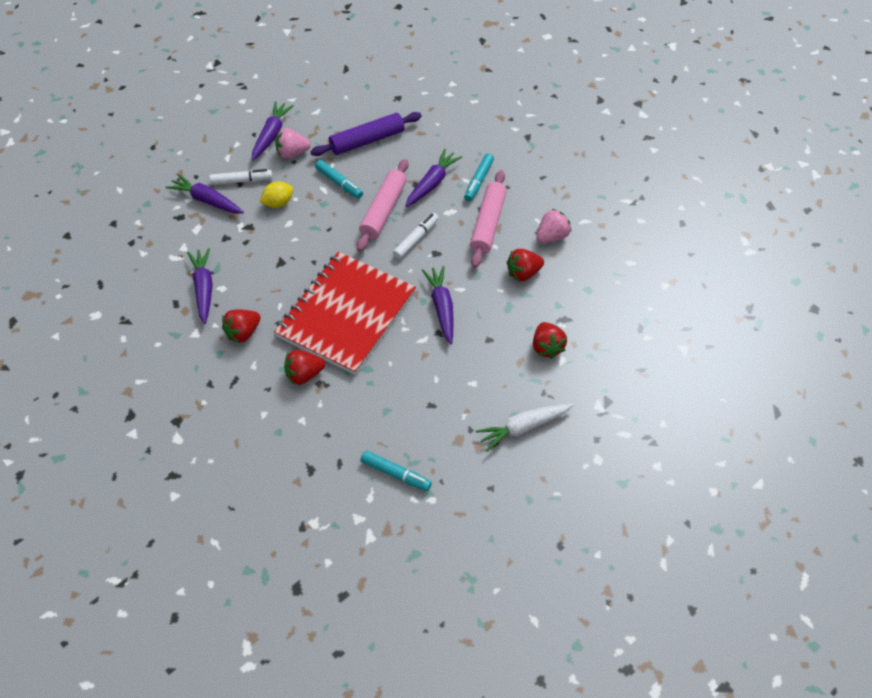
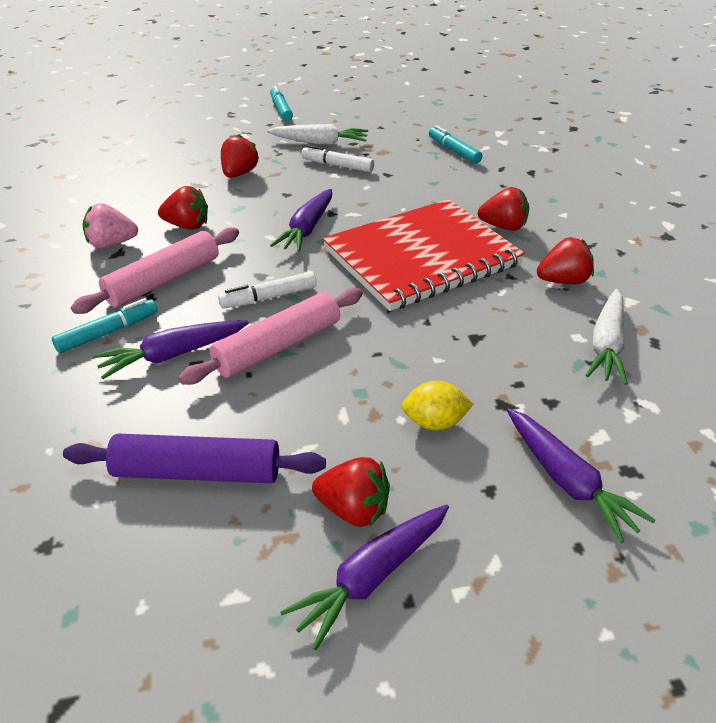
camera: 150 degrees left, 15 degrees down
(204, 288) = (606, 345): purple carrot -> white carrot
(241, 181) = (484, 493): white marker -> white marker (337, 165)
(292, 153) = (353, 510): pink strawberry -> red strawberry
(339, 183) = (310, 414): turquoise marker -> turquoise marker (281, 109)

